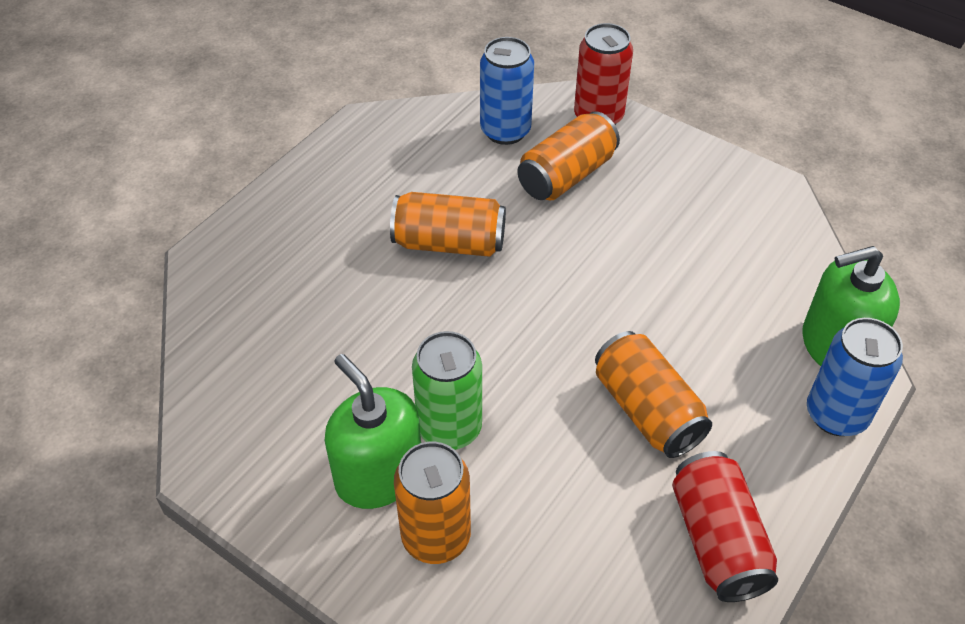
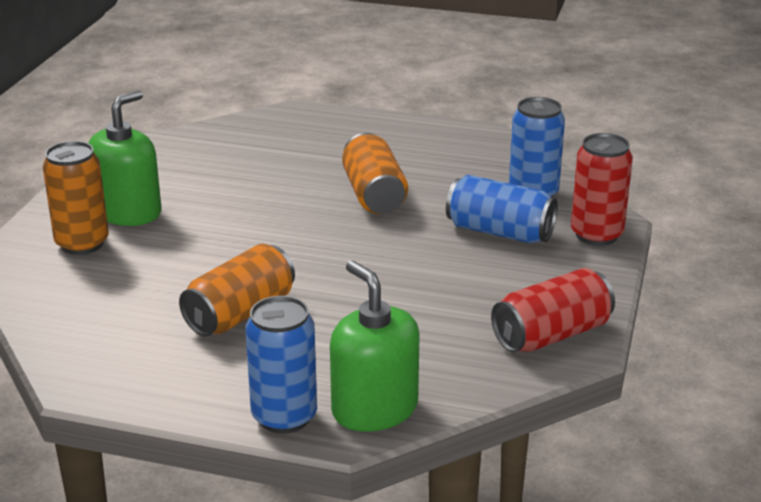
camera: 70 degrees right, 20 degrees down
(449, 428) = (181, 230): green can -> none
(567, 175) = (499, 232): orange can -> blue can
(717, 540) = (117, 365): red can -> red can (551, 335)

